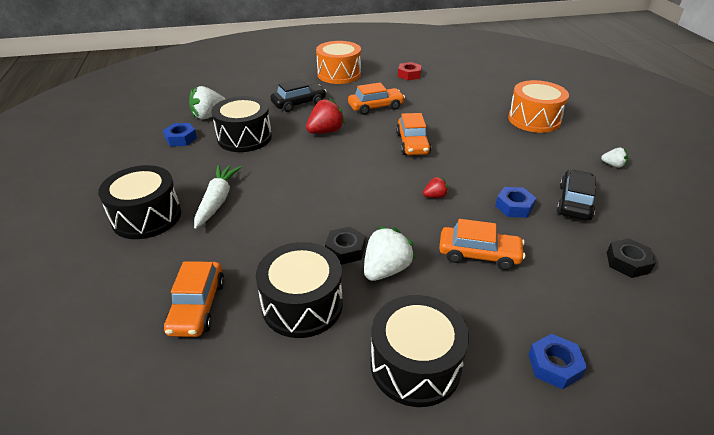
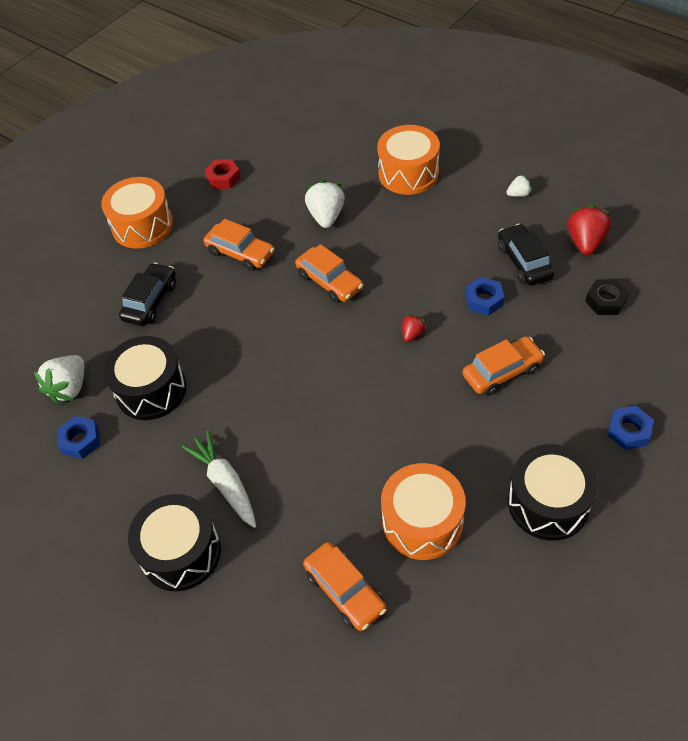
camera: 35 degrees left, 15 degrees up
(302, 305) = (422, 522): black drum -> orange drum
(325, 131) = (227, 323): red strawberry -> red strawberry (585, 242)
(345, 250) = (399, 446): black nut -> none
(376, 107) = (240, 253): orange car -> orange car turned 90 degrees clockwise
(386, 269) = (449, 440): white strawberry -> white strawberry (326, 216)

